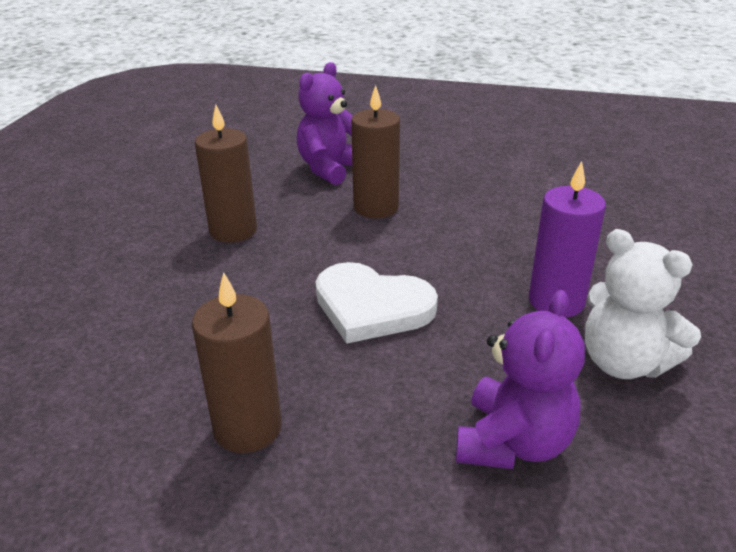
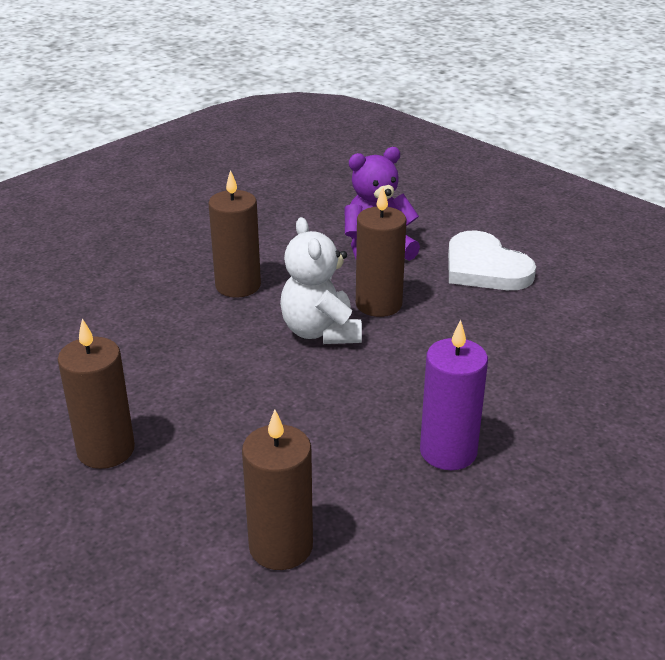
camera: 30 degrees right, 0 degrees up
(372, 307) = (283, 394): white heart -> white heart (485, 268)
(513, 443) = (281, 546): purple teddy bear -> brown candle
(624, 362) = (446, 528): white teddy bear -> white teddy bear (320, 332)

